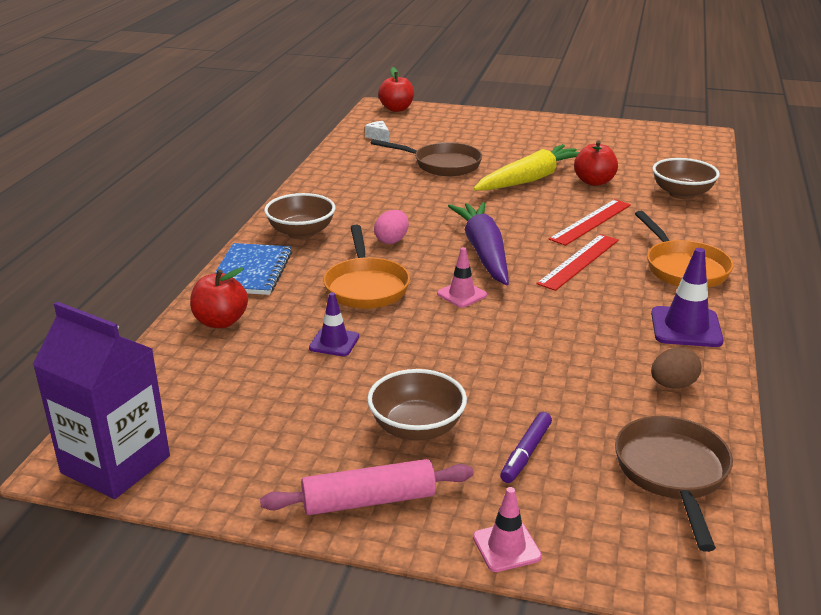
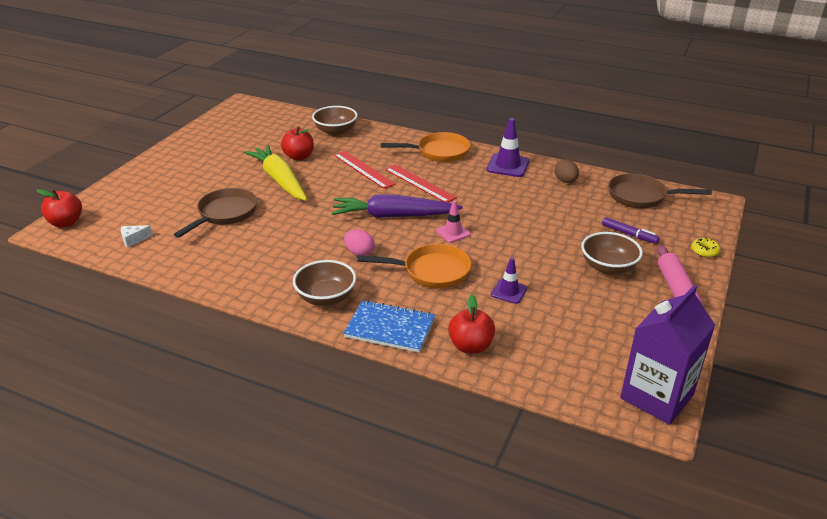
camera: 80 degrees left, 5 degrees up
(506, 547) = (704, 251): pink traffic cone -> yellow donut

